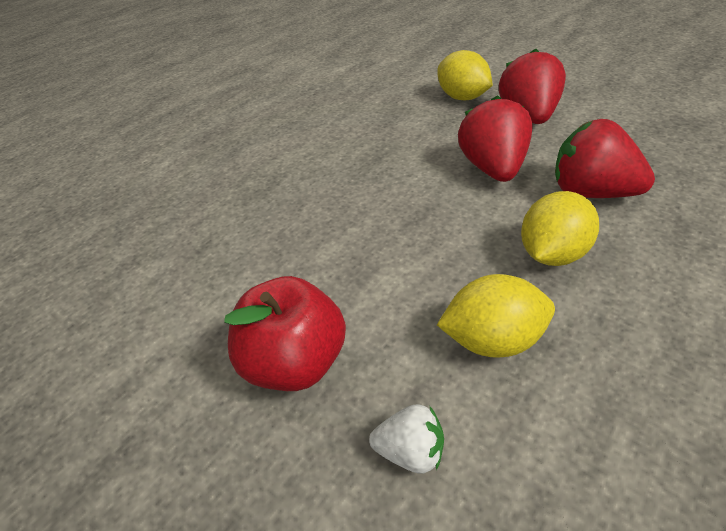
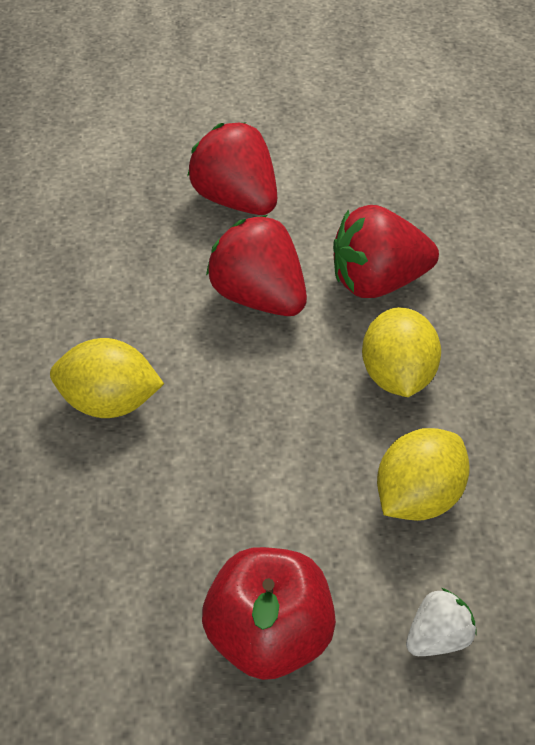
camera: 45 degrees left, 5 degrees up
(462, 97) = (132, 201): yellow lemon -> yellow lemon (109, 403)

